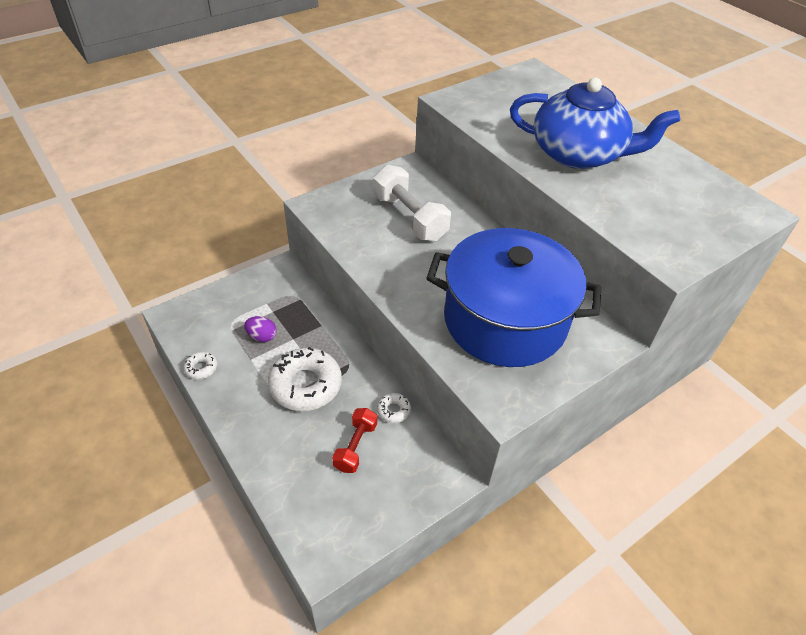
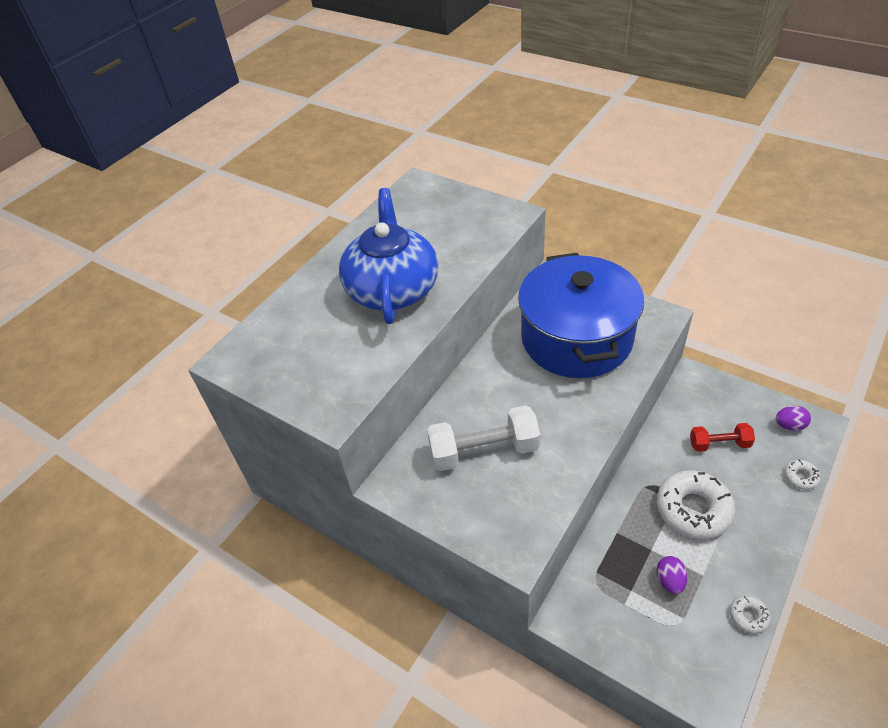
camera: 105 degrees left, 0 degrees up
(338, 529) = (789, 425): none -> purple egg
(393, 410) = (666, 433): white donut -> white donut (800, 477)
(409, 217) = (484, 451): white dumbbell -> white dumbbell turned 45 degrees clockwise

